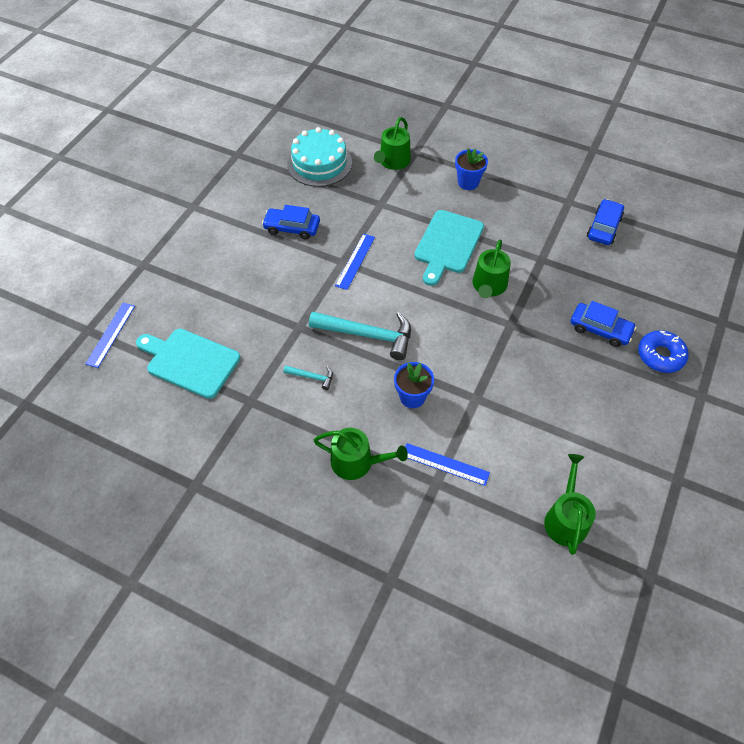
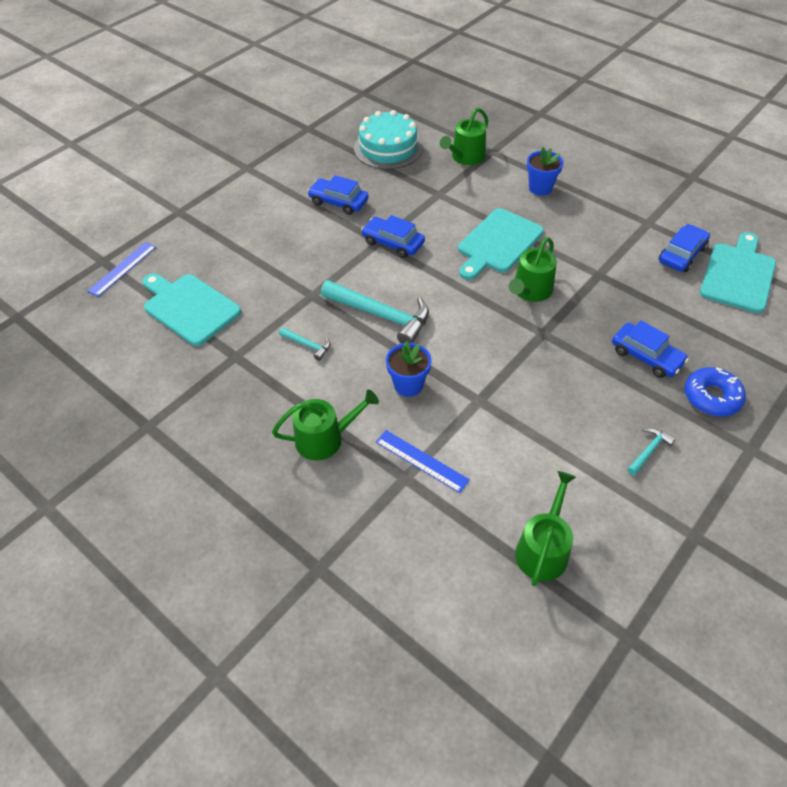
camera: 15 degrees right, 5 degrees down
(355, 261) = (393, 243): blue ruler -> blue car
(357, 462) = (325, 438): green watering can -> green watering can turned 45 degrees counterclockwise
(624, 414) = (649, 451): none -> turquoise hammer
(653, 238) = (738, 275): none -> turquoise cutting board

